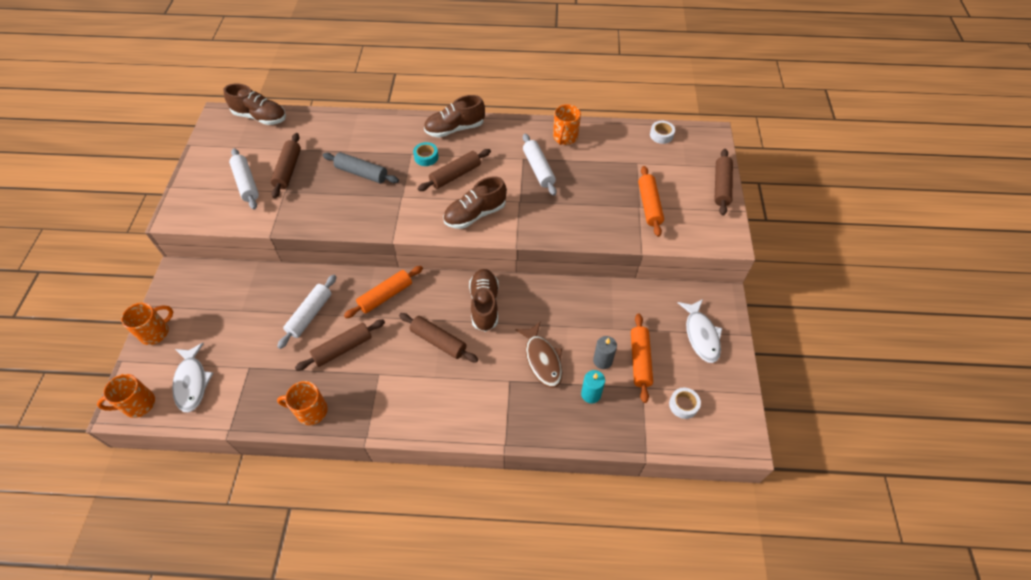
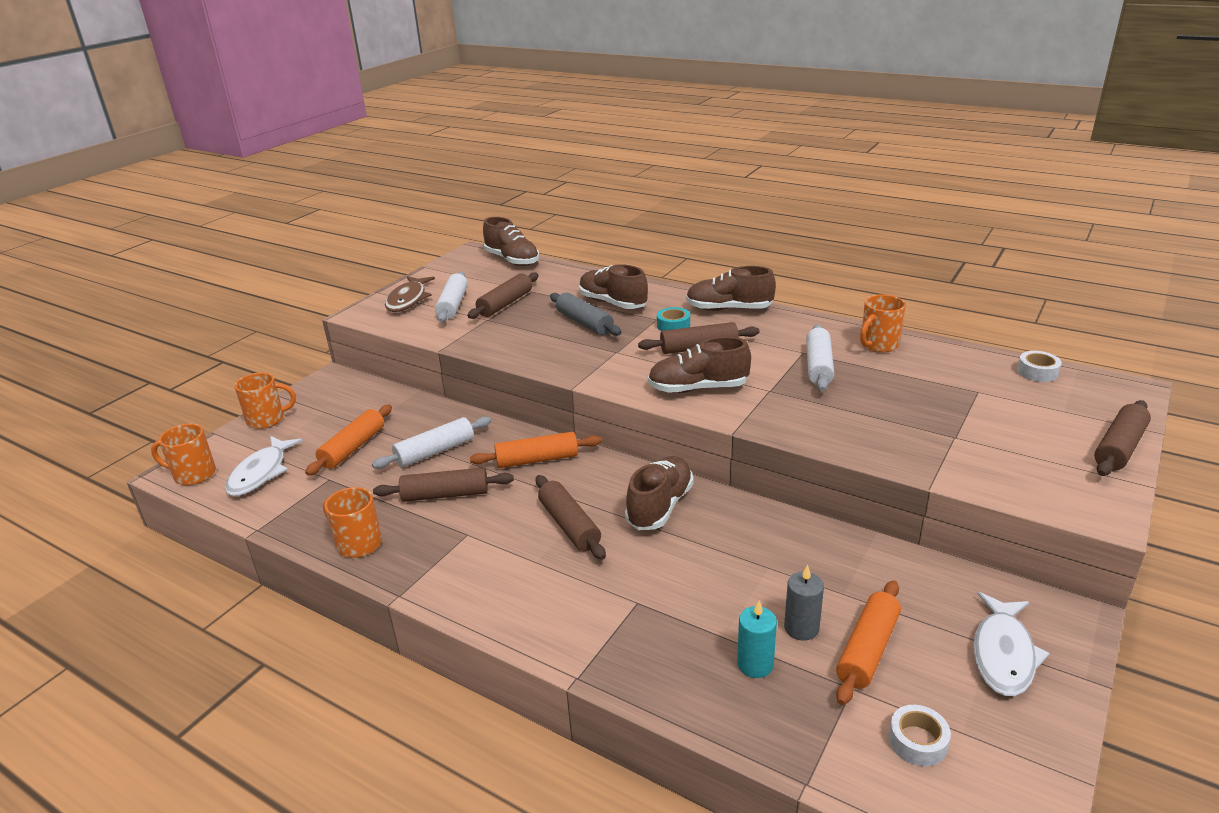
camera: 30 degrees right, 25 degrees down
(370, 146) = (613, 303): none -> brown shoe
(542, 359) = (703, 594): brown fish -> brown fish (408, 300)
(649, 205) = (973, 439): orange rolling pin -> orange rolling pin (353, 448)

